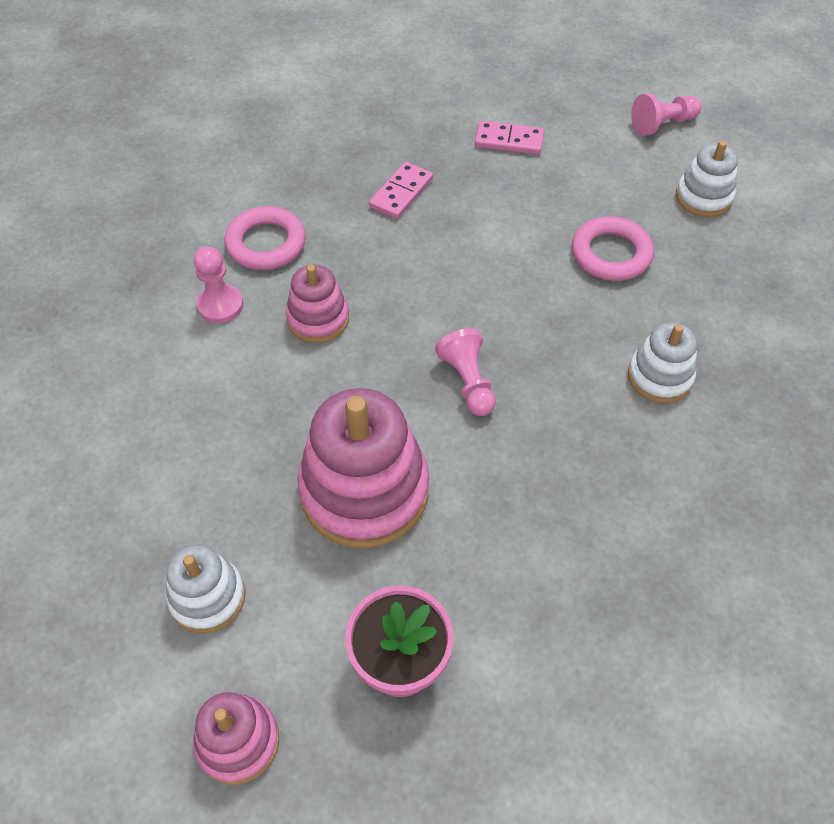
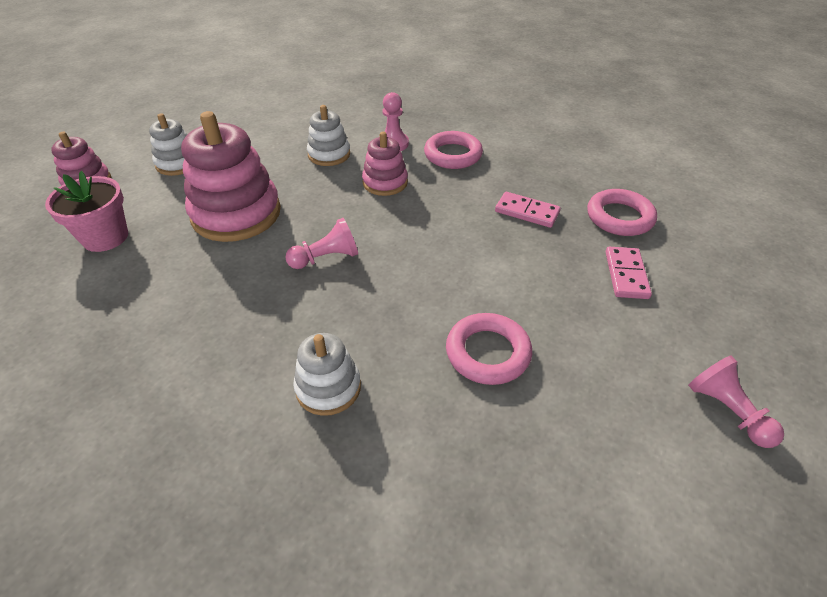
camera: 85 degrees right, 10 degrees down
(420, 124) = (619, 217): none -> pink ring
(703, 197) = (607, 448): white stacking toy -> white stacking toy (329, 154)

